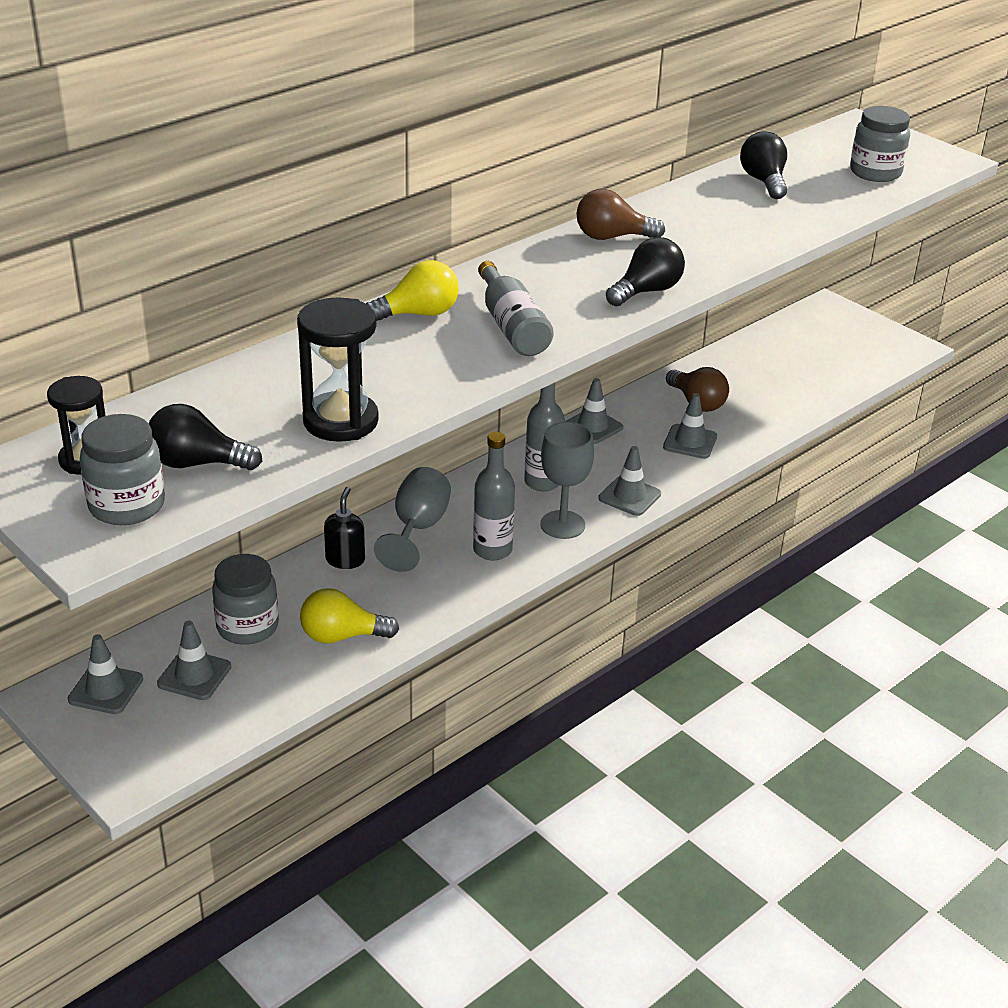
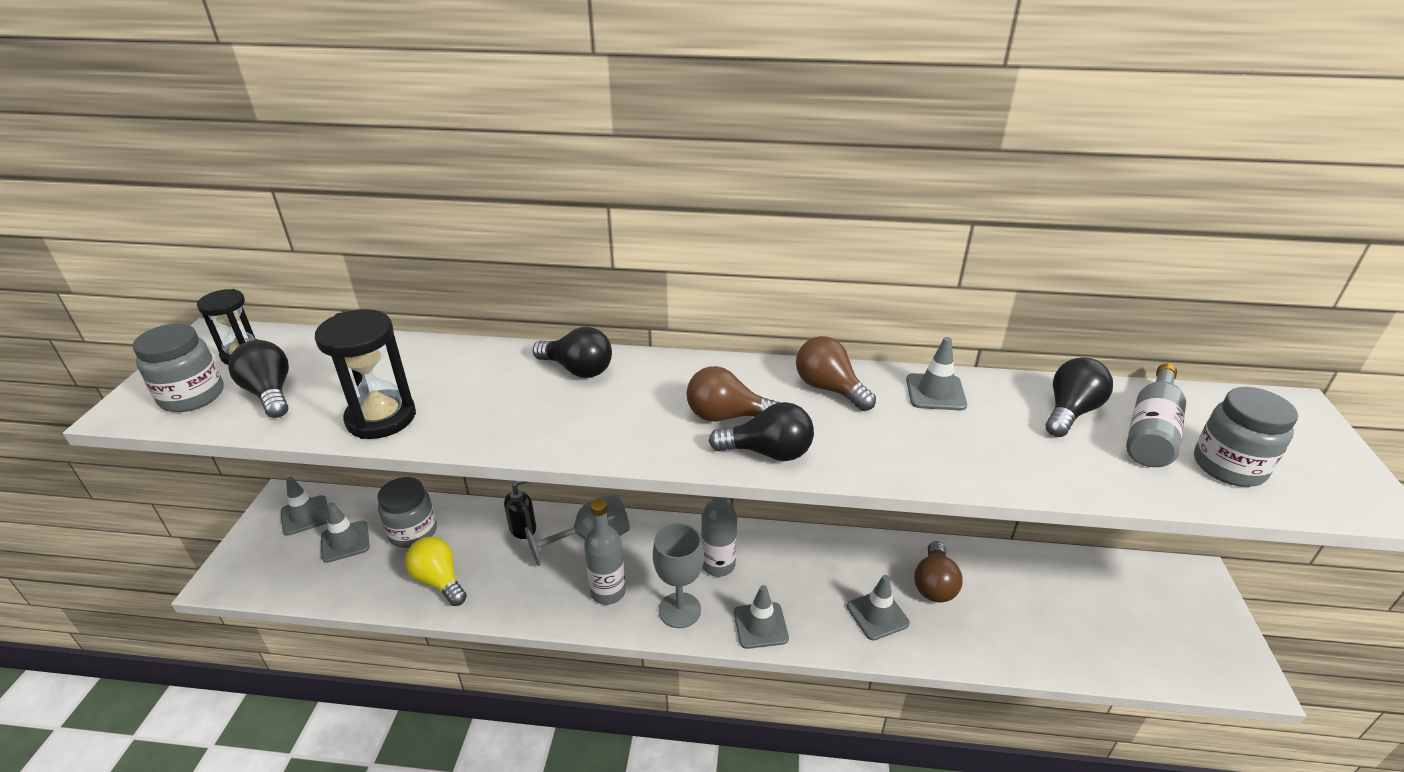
camera: 50 degrees right, 0 degrees up
(418, 314) = (578, 369): yellow light bulb -> black light bulb
(512, 326) = (614, 417): grey bottle -> grey bottle (1151, 431)
(582, 286) = (727, 416): none -> brown light bulb
(592, 427) = (819, 547): grey traffic cone -> grey traffic cone (935, 392)

